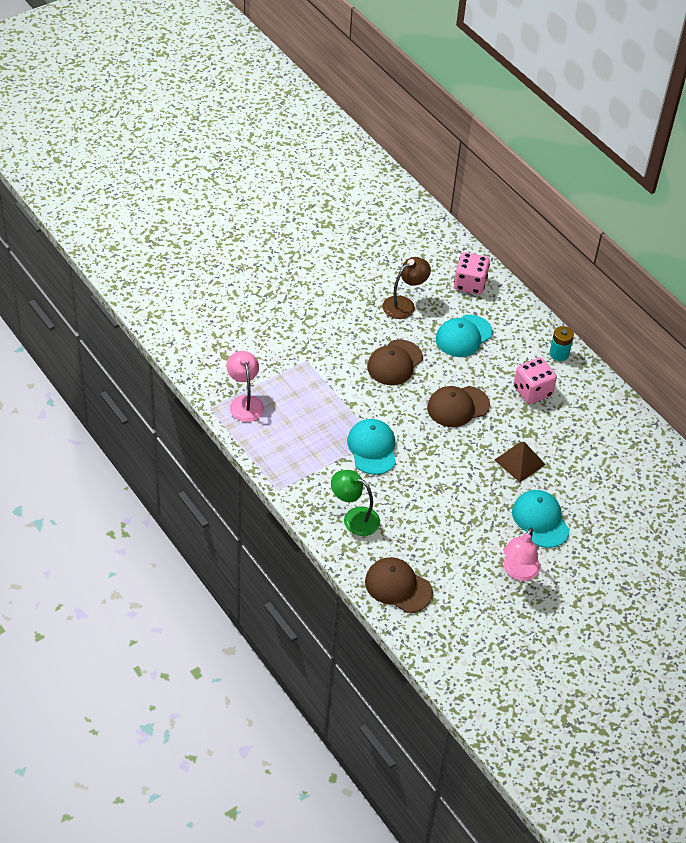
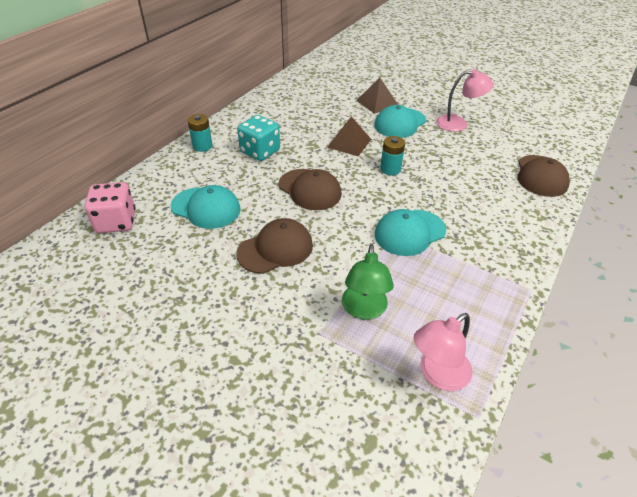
camera: 110 degrees left, 5 degrees down
(354, 518) = (503, 220): green lamp -> green lamp (364, 310)
(394, 363) = (275, 249): brown cap -> brown cap turned 45 degrees counterclockwise
(404, 304) = (171, 267): brown lamp -> none
(462, 474) = (390, 169): none -> turquoise battery
(532, 391) = (260, 151): pink dice -> turquoise dice
(592, 520) = (377, 102): none -> brown pyramid

